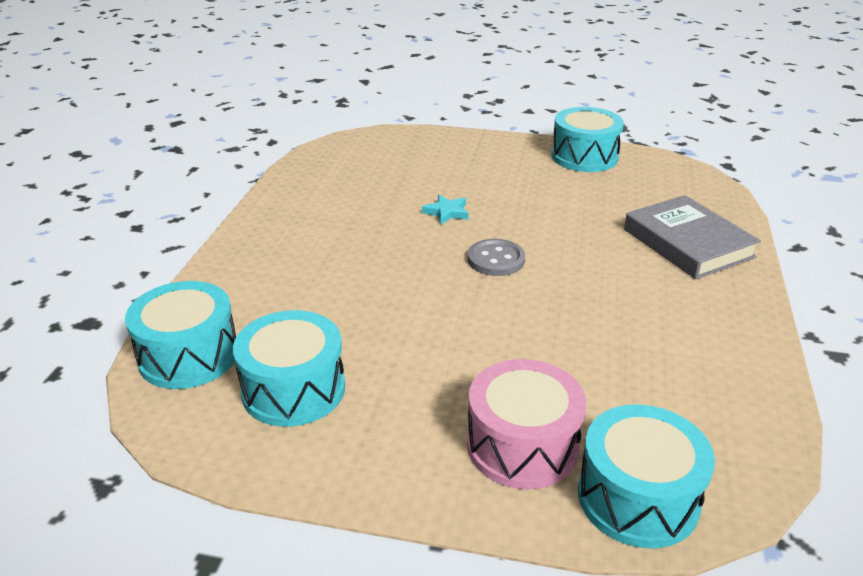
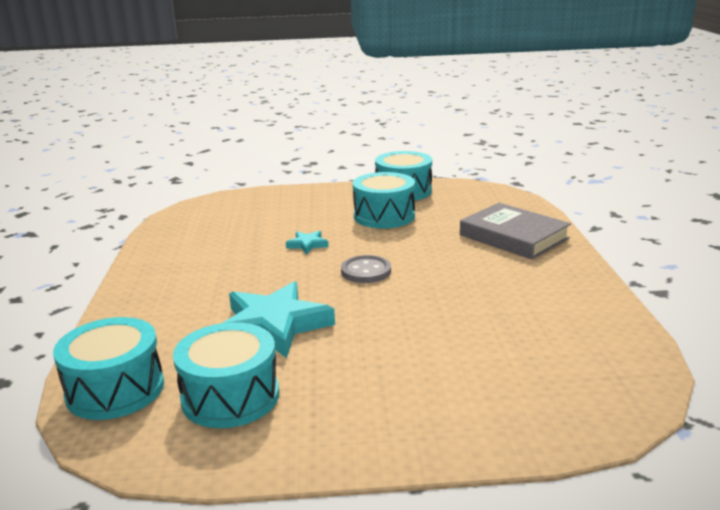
camera: 15 degrees left, 10 degrees down
(370, 311) = (273, 326): none -> turquoise star
(522, 445) = (453, 398): pink drum -> none
(638, 497) = (565, 415): turquoise drum -> turquoise drum (384, 216)

